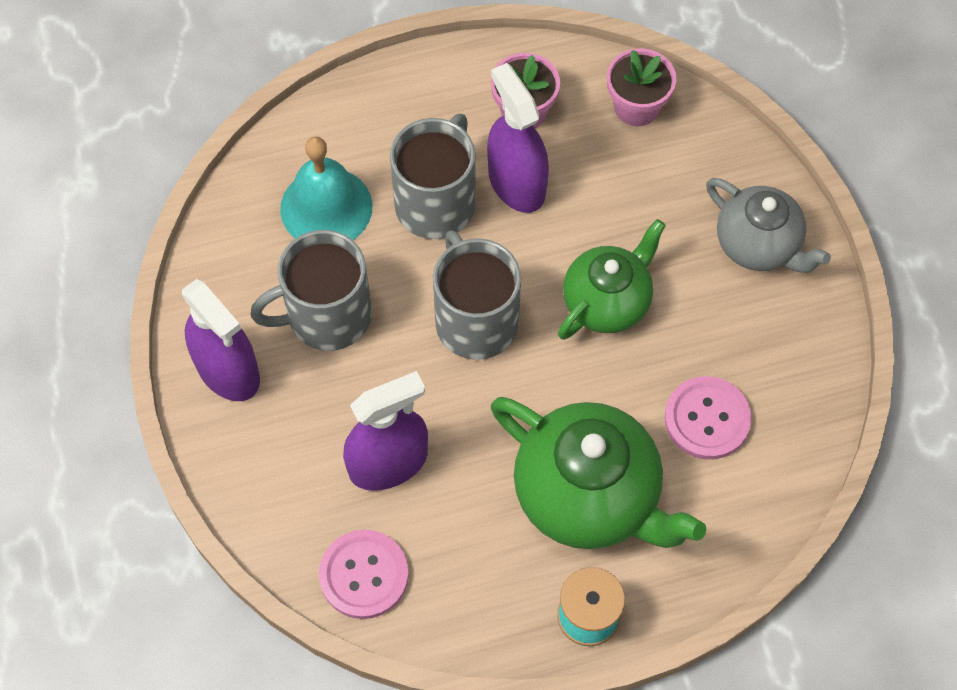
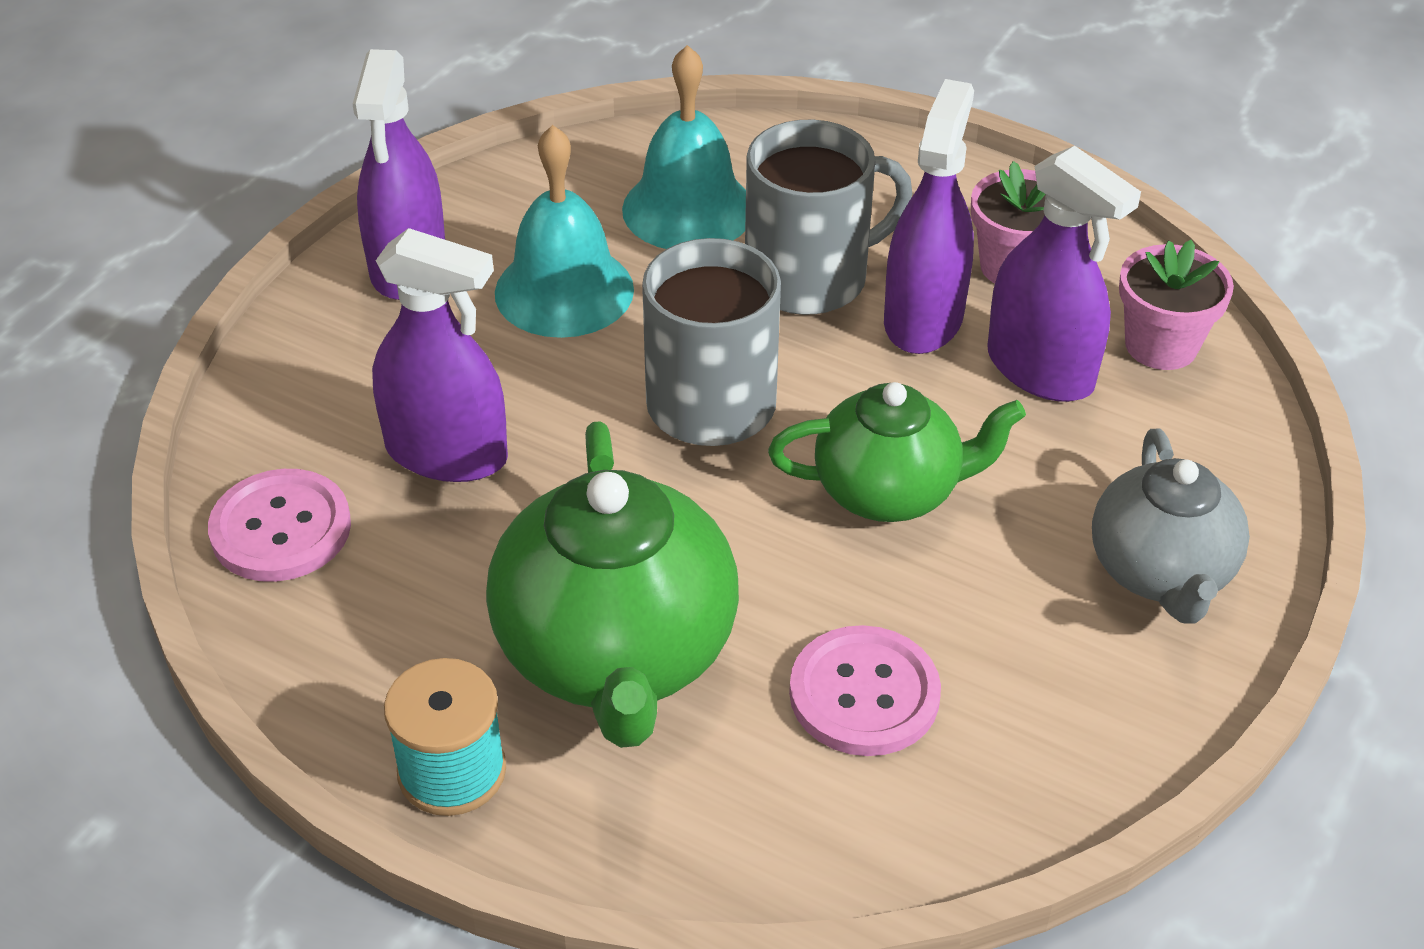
camera: 45 degrees right, 20 degrees down
(326, 316) = (564, 291): grey mug -> turquoise bell
(599, 169) = (1040, 369): none -> purple spray bottle

